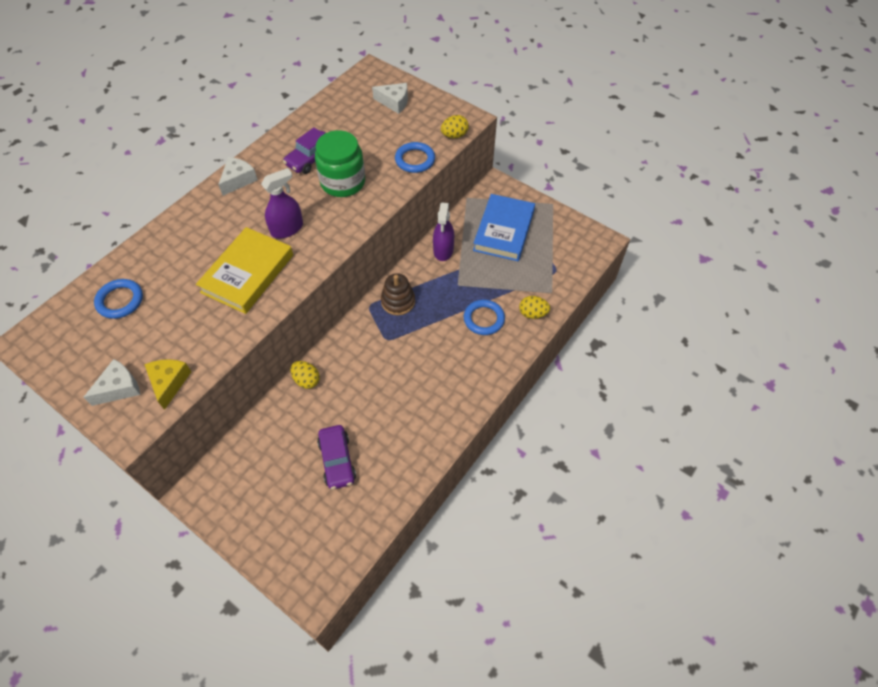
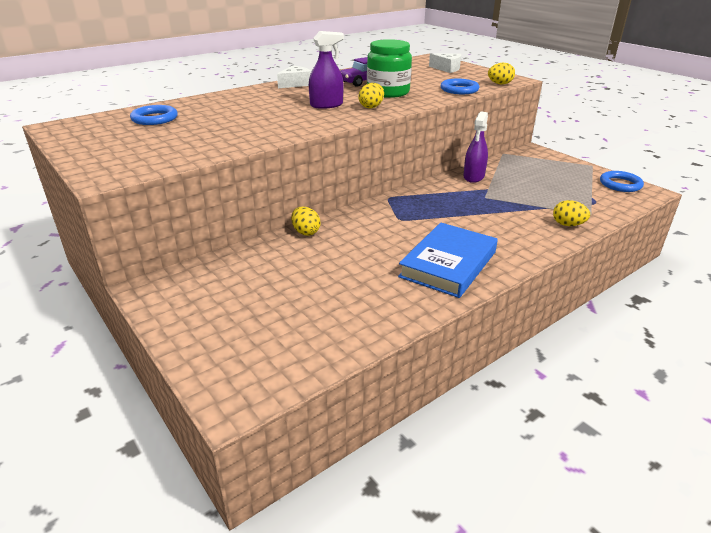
camera: 15 degrees right, 25 degrees down
(119, 388) = (115, 156): white cheese -> none
(169, 383) = (164, 159): yellow cheese -> none
(247, 273) = (278, 119): yellow book -> none
(333, 223) = (371, 107): none -> yellow egg
(337, 460) = (314, 291): purple car -> none
(398, 301) = (419, 199): brown stacking toy -> none
(484, 319) = (510, 221): blue ring -> blue ring (620, 184)
(503, 230) = (538, 174): blue book -> blue book (448, 264)

